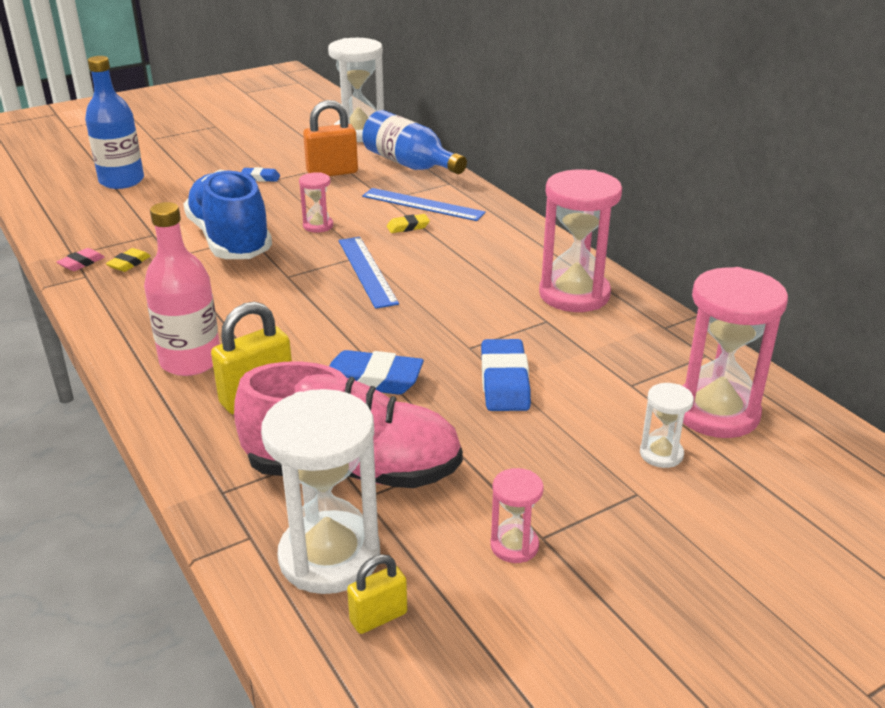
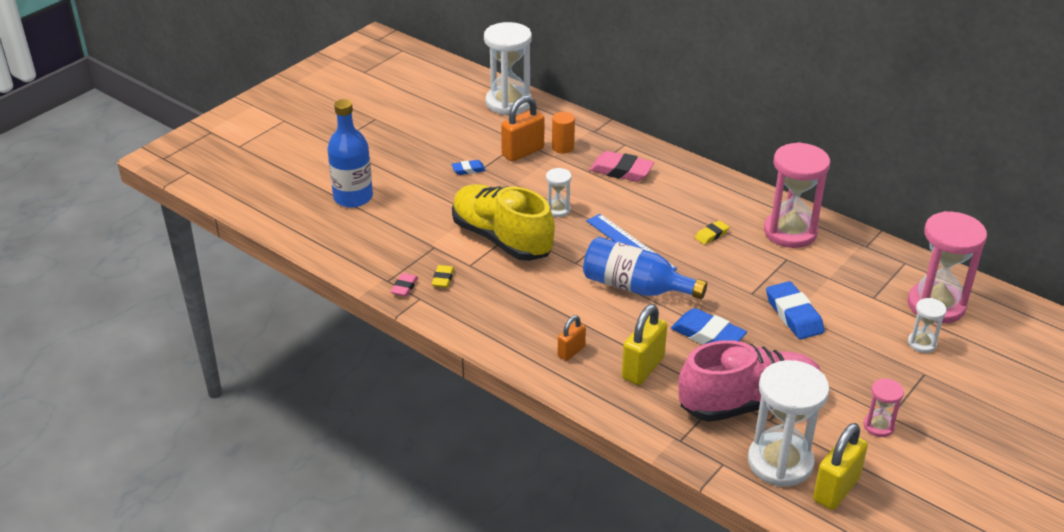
camera: 20 degrees left, 5 degrees up
(190, 361) = (571, 351): pink bottle -> orange padlock
(230, 240) = (502, 239): blue shoe -> yellow shoe
(318, 226) = (558, 210): pink hourglass -> white hourglass
(372, 380) = (708, 335): blue eraser -> blue eraser turned 45 degrees clockwise
(378, 175) = (563, 147): none -> orange cylinder
(378, 617) = (836, 489): yellow padlock -> yellow padlock, size x1.70
(408, 227) = (627, 196): yellow eraser -> yellow eraser (711, 235)
(410, 164) = (578, 130): blue bottle -> blue bottle (635, 287)
(422, 204) = (621, 171): blue ruler -> pink eraser

